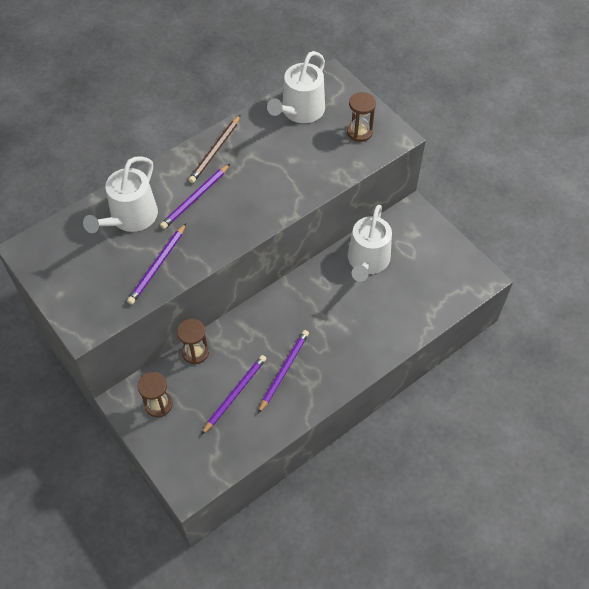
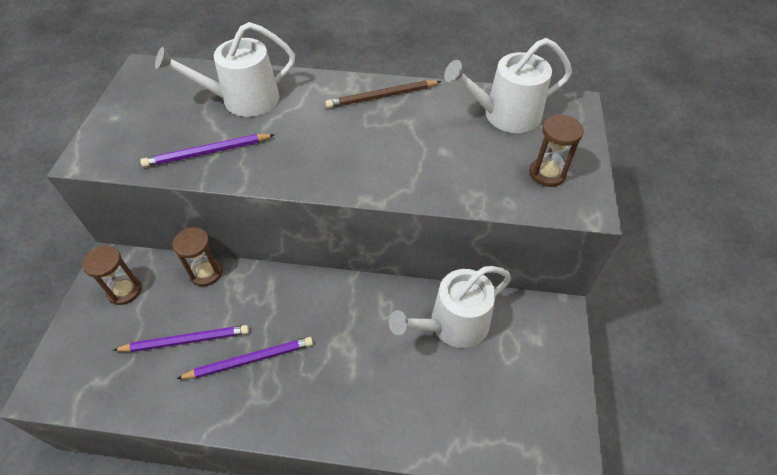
camera: 45 degrees right, 5 degrees down
(195, 198) = (313, 122): purple pencil -> none

